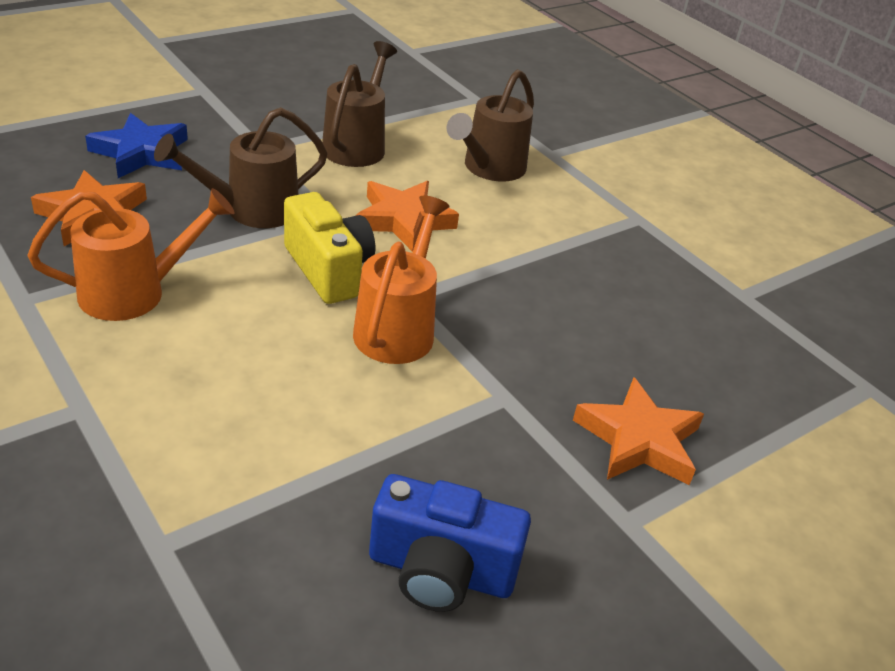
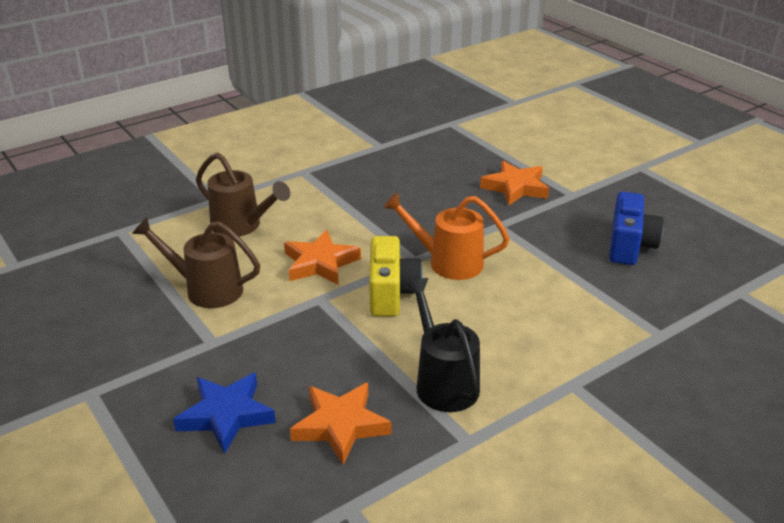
camera: 85 degrees left, 5 degrees down
(135, 293) = (443, 381): orange watering can -> black watering can
(251, 210) = (318, 337): brown watering can -> none
(329, 270) = (391, 293): yellow camera -> yellow camera turned 120 degrees clockwise

